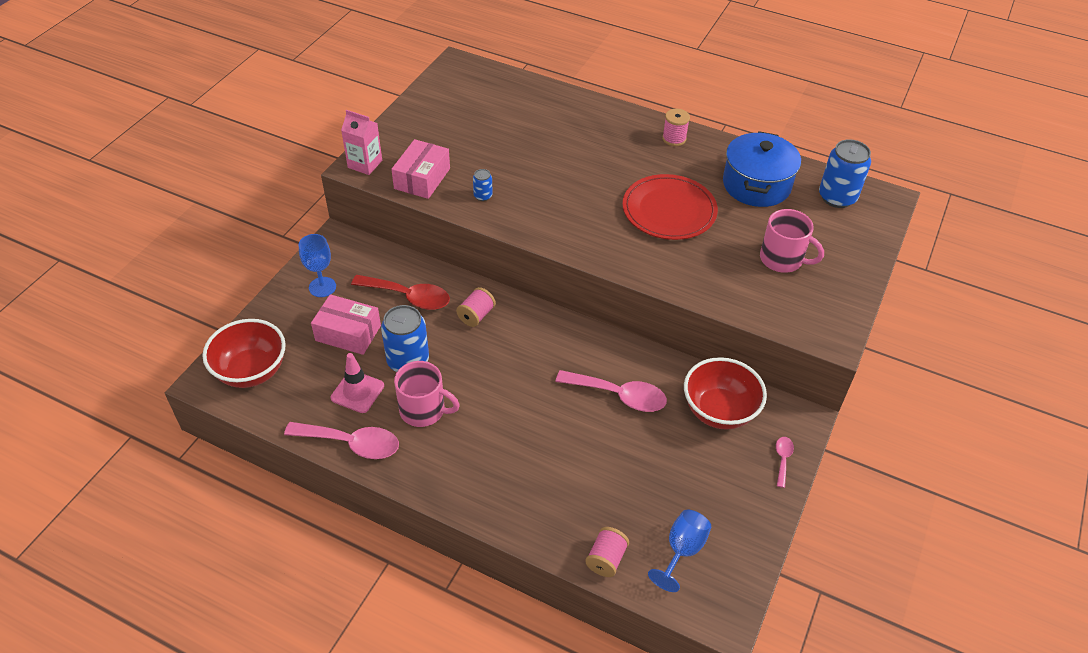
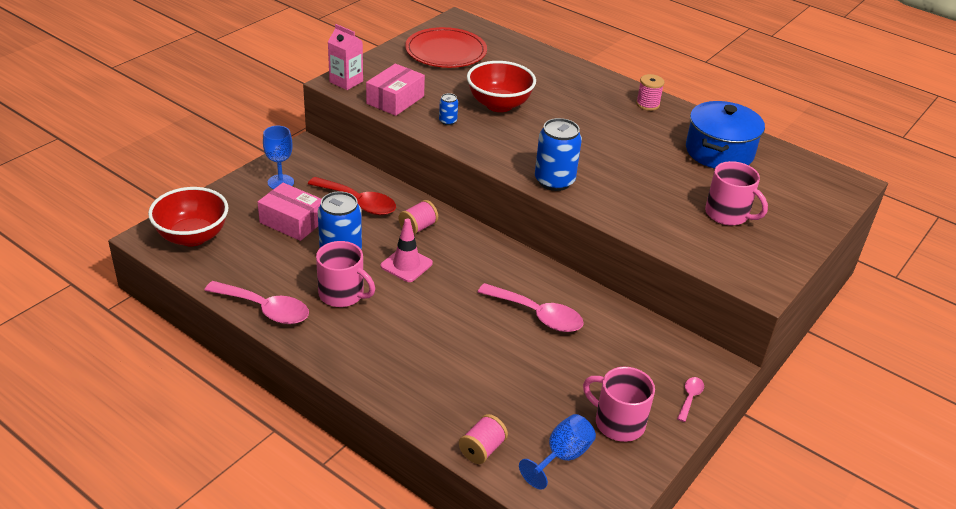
camera: 10 degrees right, 10 degrees down
(357, 392) = (285, 269): pink traffic cone -> pink traffic cone (406, 265)
(669, 210) = (625, 159): red plate -> red plate (446, 51)
(719, 411) = (635, 345): red bowl -> red bowl (499, 105)
(723, 501) = (618, 422): none -> pink mug
(837, 197) = (799, 173): blue can -> blue can (554, 181)

